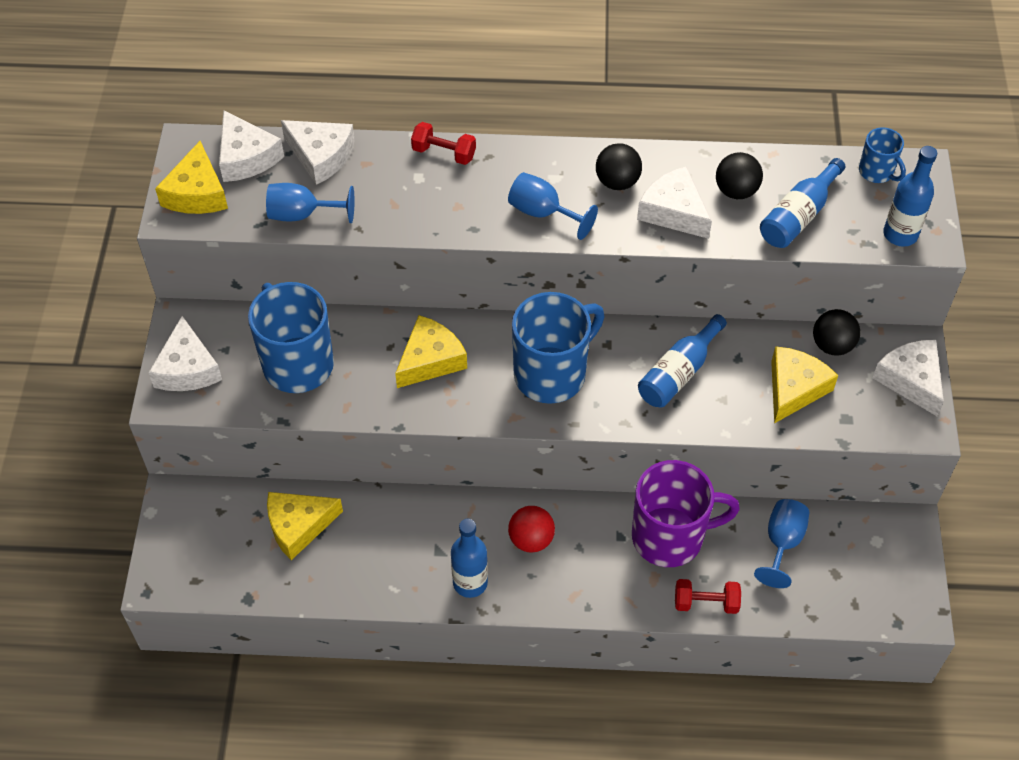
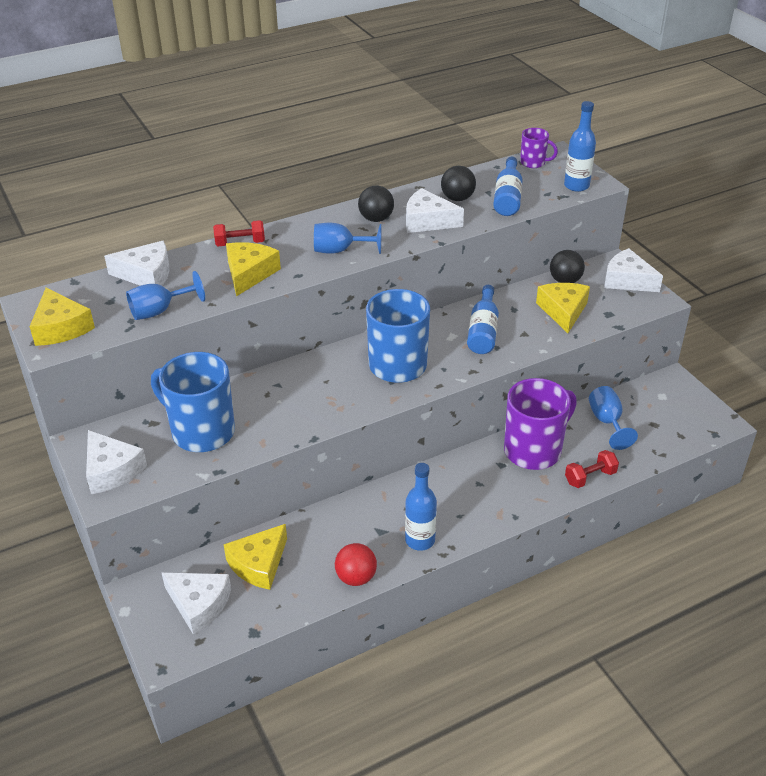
camera: 30 degrees left, 15 degrees down
(246, 157) = (86, 294): white cheese -> white cheese (199, 605)
(430, 360) = (304, 390): yellow cheese -> yellow cheese (249, 273)
(531, 539) = (441, 494): red ball -> red ball (356, 577)
(877, 172) = (533, 163): blue mug -> purple mug

